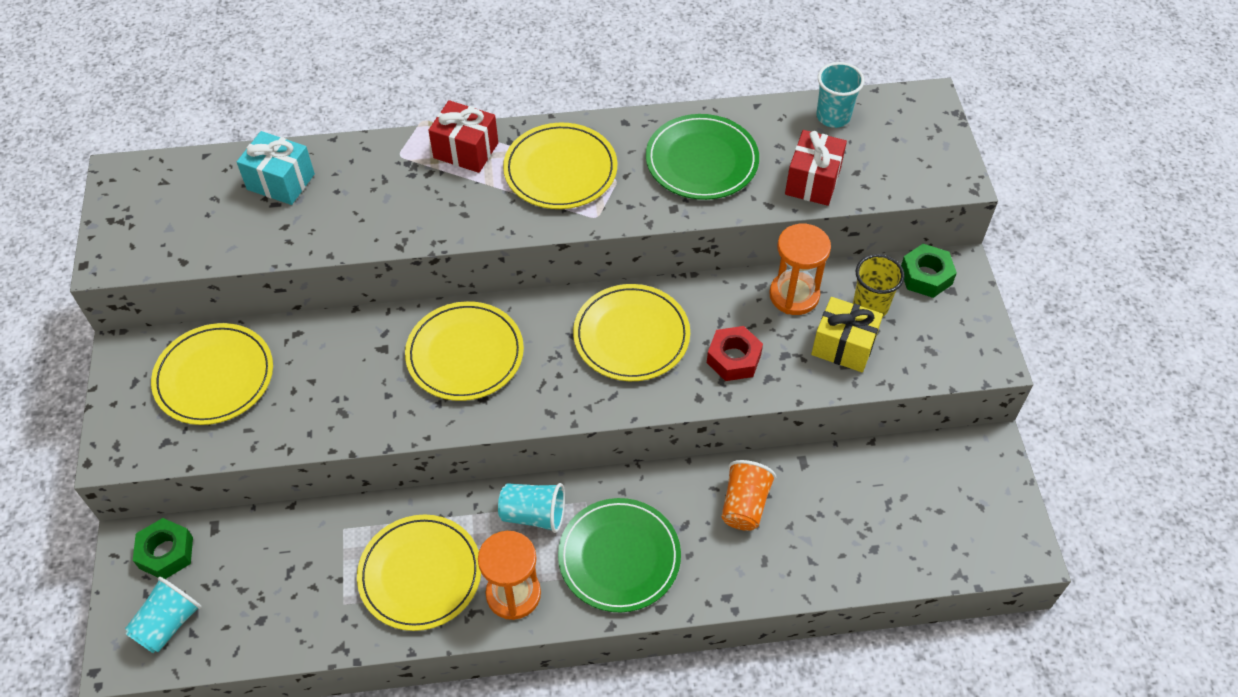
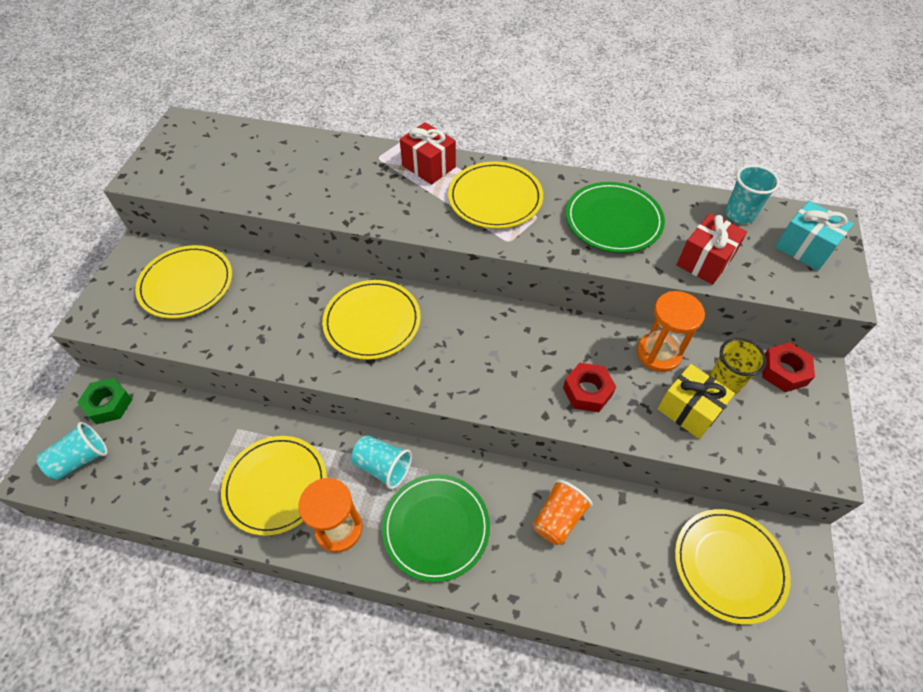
camera: 20 degrees right, 0 degrees up
(281, 181) = (285, 154): turquoise gift -> turquoise gift (804, 248)
(631, 336) = (508, 346): yellow plate -> yellow plate (729, 566)
(926, 276) = (783, 371): green nut -> red nut

